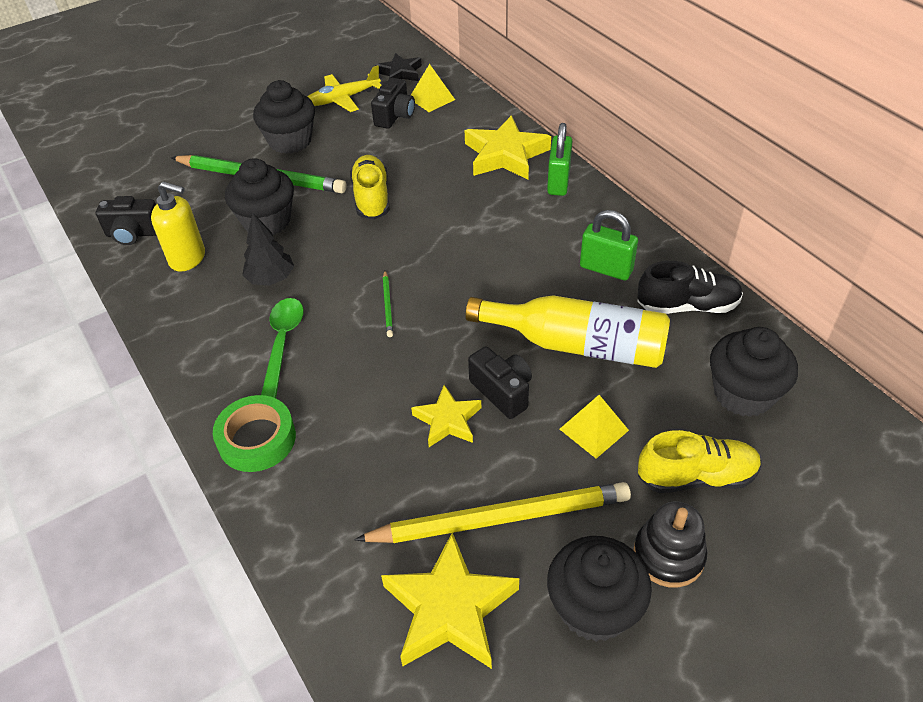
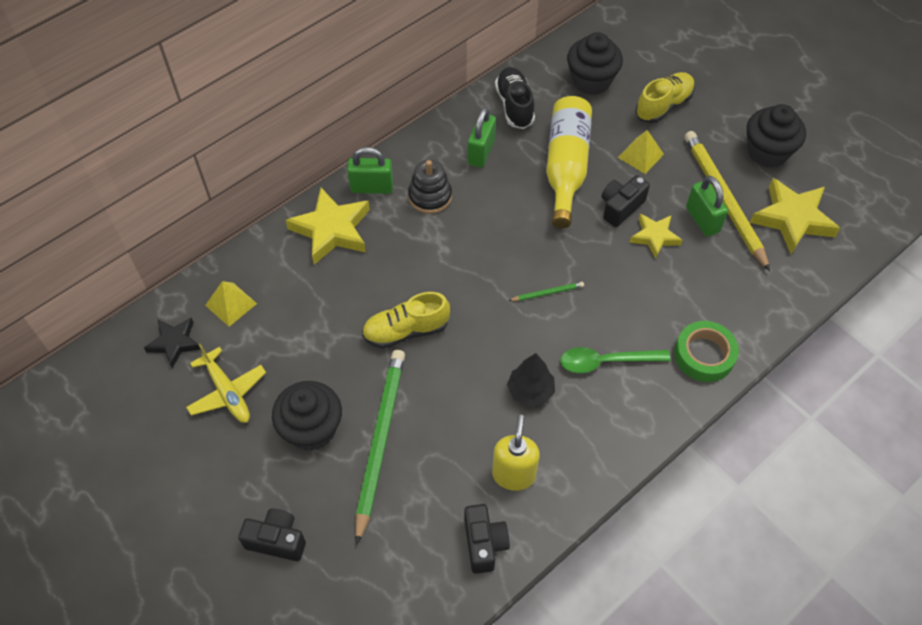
camera: 100 degrees left, 10 degrees up
(267, 221) = (450, 416): black cupcake -> none
(395, 116) = (264, 334): black camera -> black camera (277, 540)
(467, 482) = (702, 220): none -> green padlock
(668, 555) = (722, 119): black stacking toy -> black stacking toy (430, 196)
(696, 476) = (663, 106): yellow shoe -> yellow shoe turned 60 degrees clockwise

